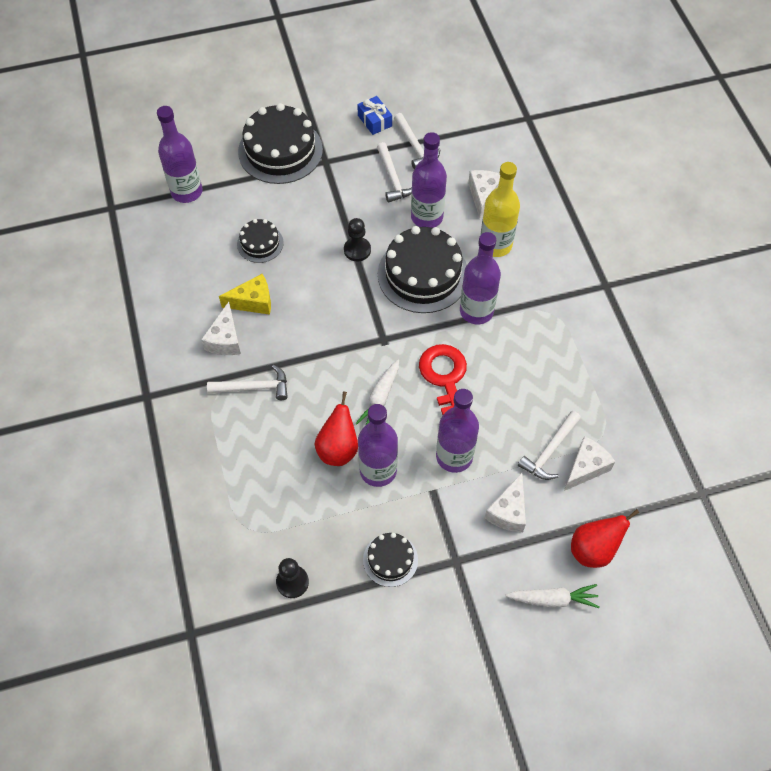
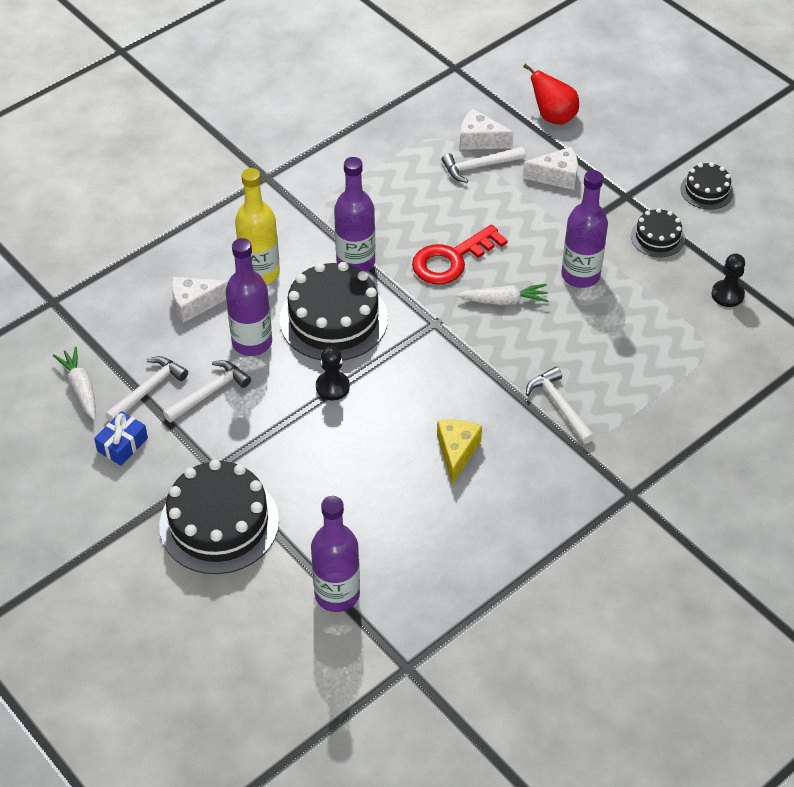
camera: 115 degrees left, 10 degrees down
(225, 339) = (519, 456): white cheese -> none
(253, 302) = (456, 452): yellow cheese -> yellow cheese turned 45 degrees clockwise
(260, 243) = (374, 481): black cake -> black cake (706, 190)
(338, 449) = (579, 312): red pear -> none
(454, 456) = (529, 227): purple bottle -> none
(550, 451) = (479, 167): white hammer -> white hammer turned 150 degrees clockwise
(553, 599) = (614, 129): white carrot -> white carrot (80, 387)

